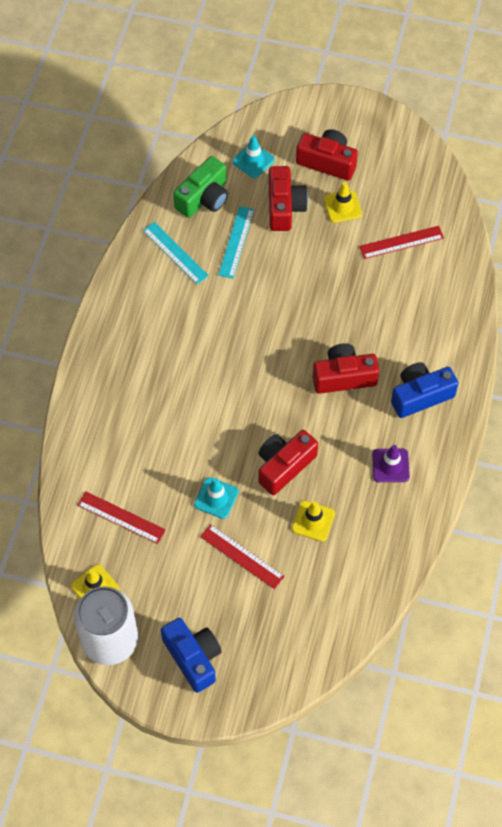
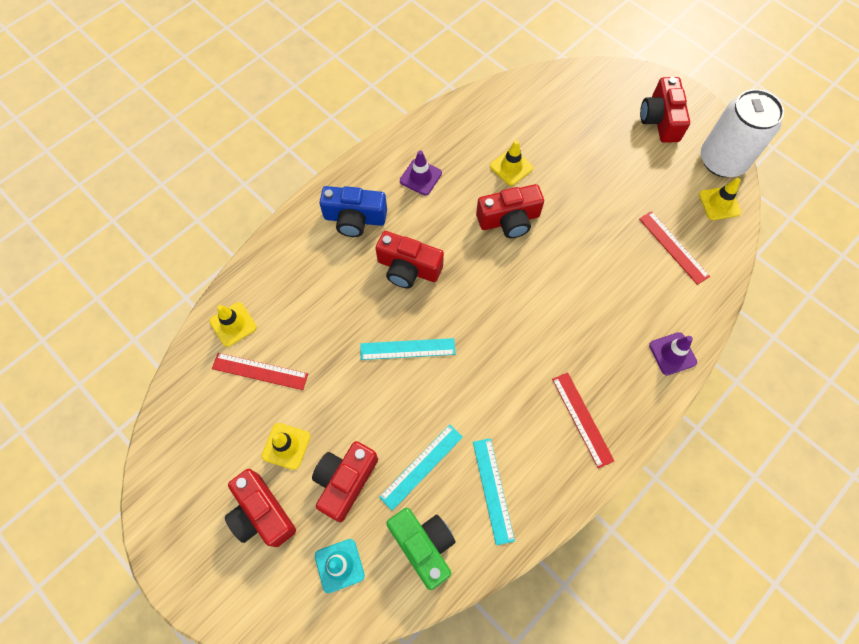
camera: 150 degrees left, 5 degrees up
(83, 419) = (672, 354): none -> purple traffic cone
(193, 657) = (660, 120): blue camera -> red camera
(204, 198) = (423, 545): green camera -> green camera turned 75 degrees clockwise
(216, 498) = (582, 223): turquoise traffic cone -> none
(242, 556) = (584, 169): red ruler -> red ruler (582, 419)
(300, 314) = (407, 349): none -> turquoise ruler
(450, 263) = (233, 324): none -> yellow traffic cone

